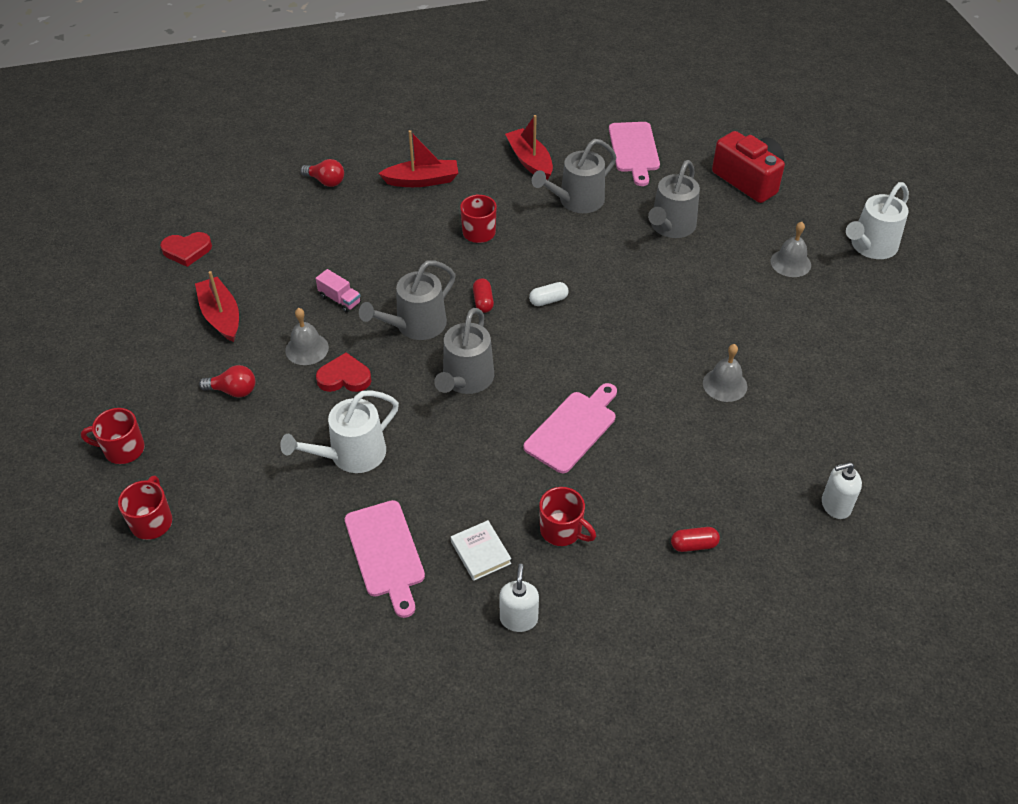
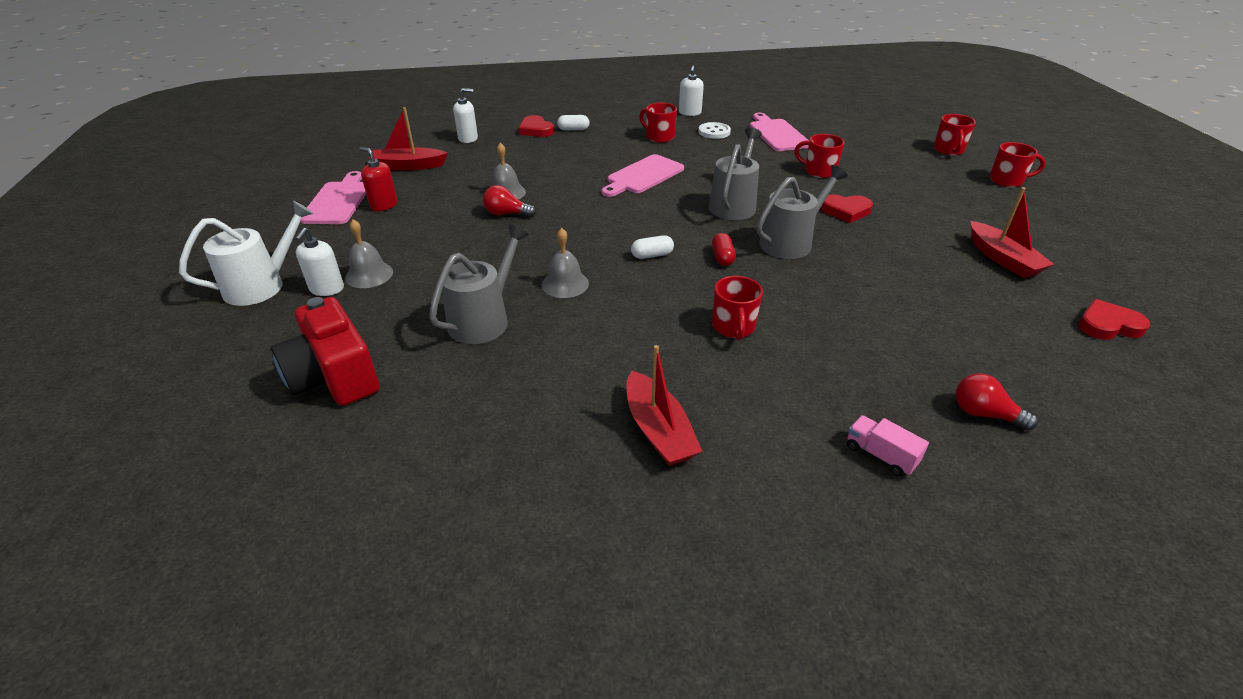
camera: 175 degrees left, 10 degrees down
(233, 391) = (943, 207): red light bulb -> red light bulb (506, 214)
(307, 349) = (893, 231): grey bell -> grey bell (565, 284)
(340, 299) = (881, 267): pink truck -> pink truck (880, 455)
(351, 455) = (819, 171): white watering can -> red mug
(422, 180) = (829, 406): red boat -> red boat (408, 166)
(480, 552) = (714, 132): white book -> white button
(577, 201) = (597, 360): grey watering can -> none
(634, 150) = (479, 441): pink cutting board -> pink cutting board (338, 201)
(693, 545) = (573, 129): red capsule -> white capsule
(749, 539) = (536, 130): none -> red heart
(814, 247) = (327, 289): none -> white soap dispenser
(846, 354) = (384, 205): none -> red soap dispenser

